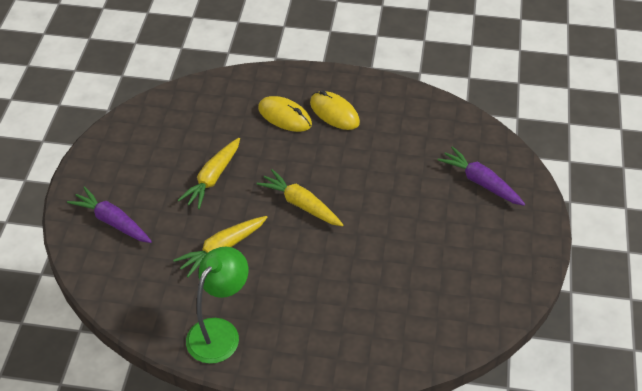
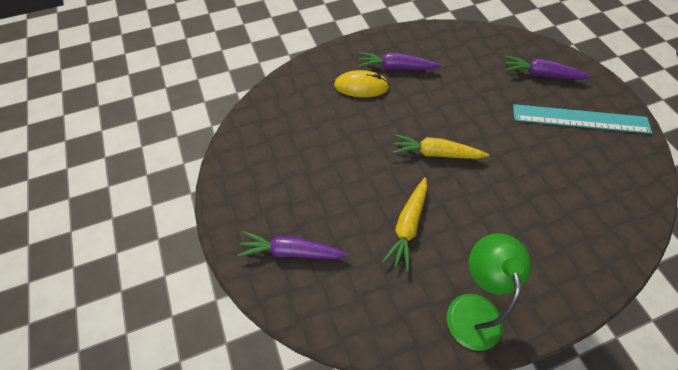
camera: 30 degrees left, 10 degrees up
(212, 178) = (347, 165): yellow carrot -> none
(334, 113) = (396, 67): yellow mouse -> purple carrot
(477, 240) = (580, 119): none -> turquoise ruler

